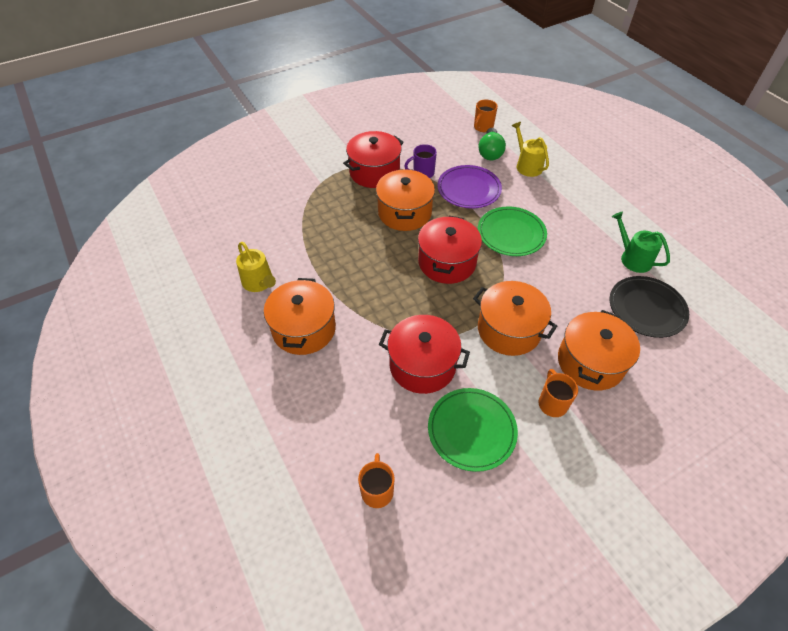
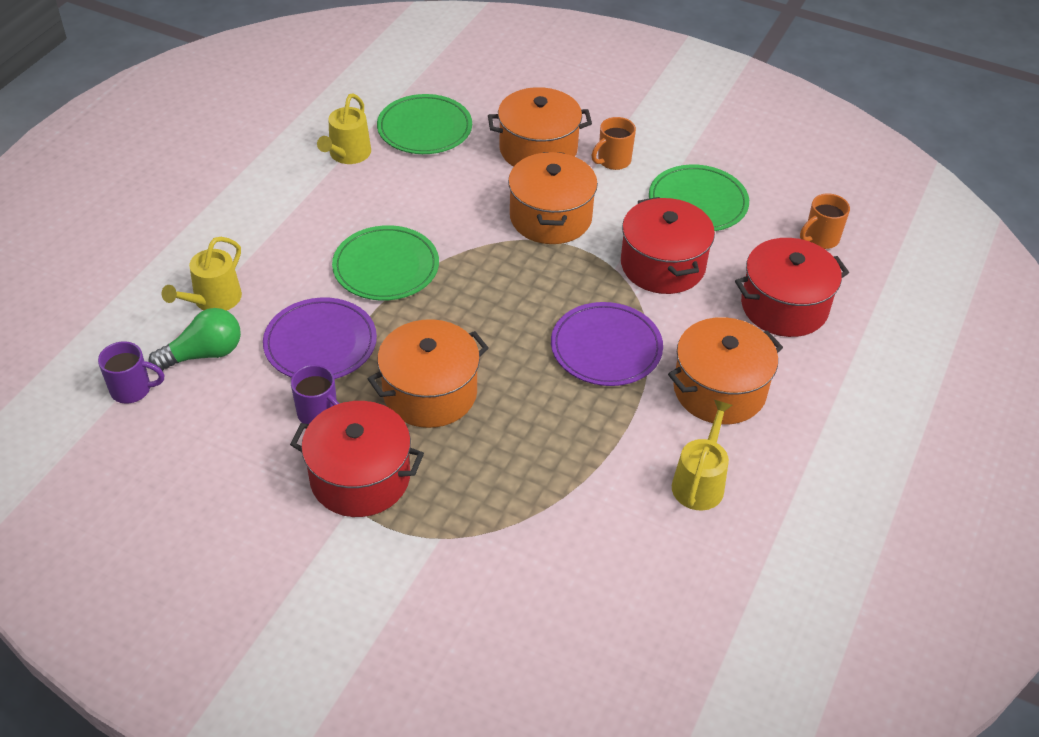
camera: 125 degrees left, 5 degrees down
(377, 295) = (606, 348): none -> purple plate
(447, 262) = (492, 307): red pot -> red pot (784, 306)
(483, 127) = (132, 389): orange mug -> purple mug
(633, 258) = (347, 154): green watering can -> yellow watering can
(646, 308) = (424, 128): black plate -> green plate

